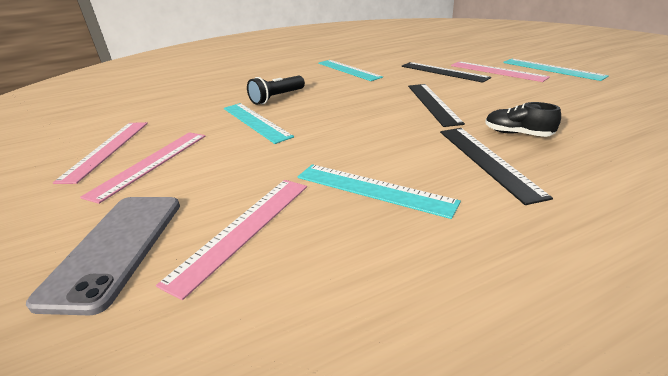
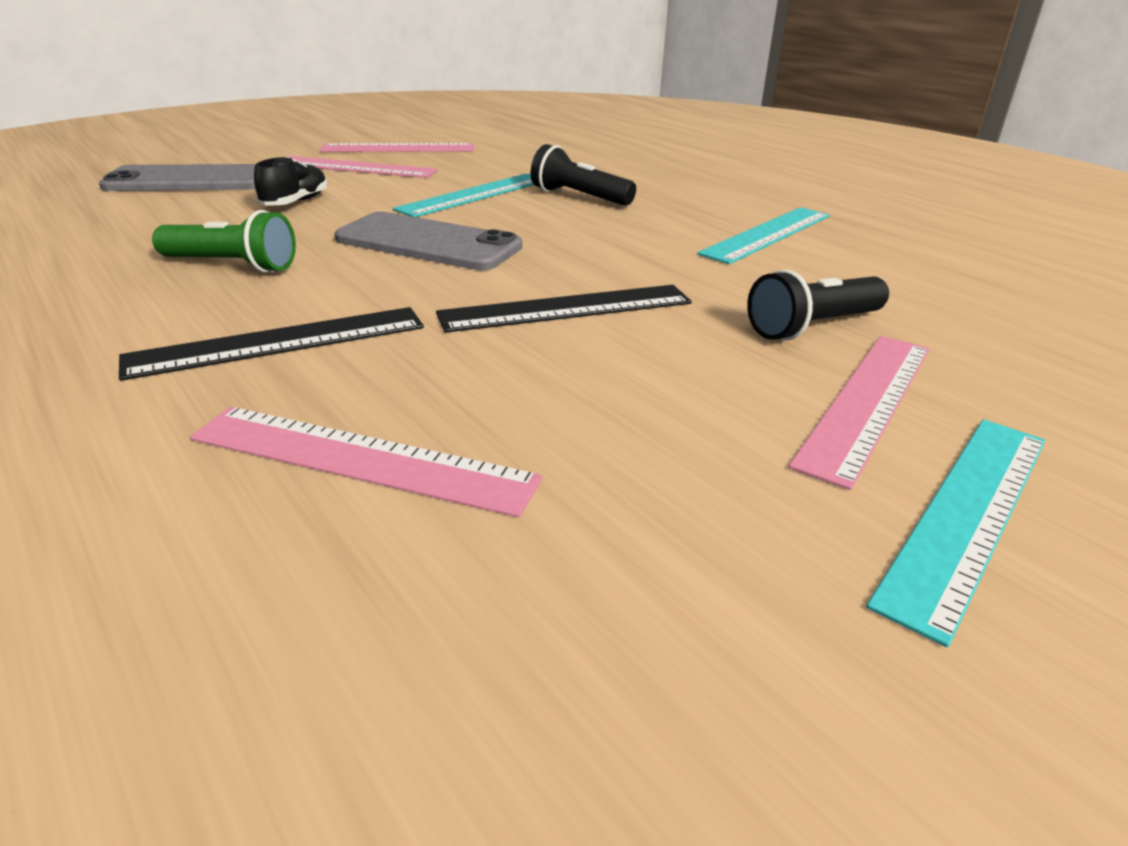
camera: 75 degrees right, 0 degrees up
(243, 229) = (185, 215): pink ruler -> pink ruler (362, 458)
(343, 131) = (428, 243): none -> grey phone
(373, 189) = (232, 265): turquoise ruler -> green flashlight
(443, 72) = (813, 327): black ruler -> black flashlight
(517, 134) = (387, 381): black shoe -> black shoe (295, 202)

